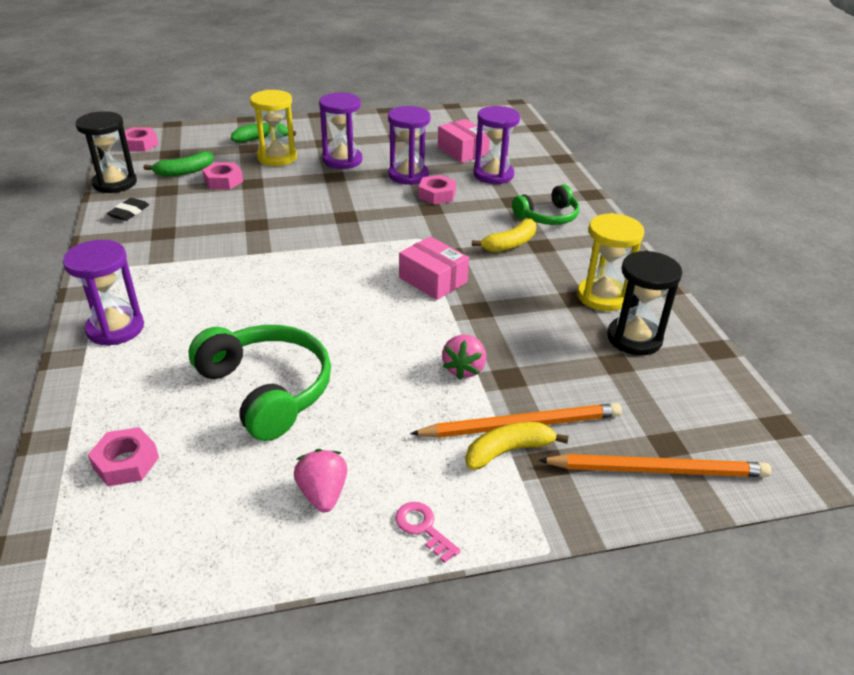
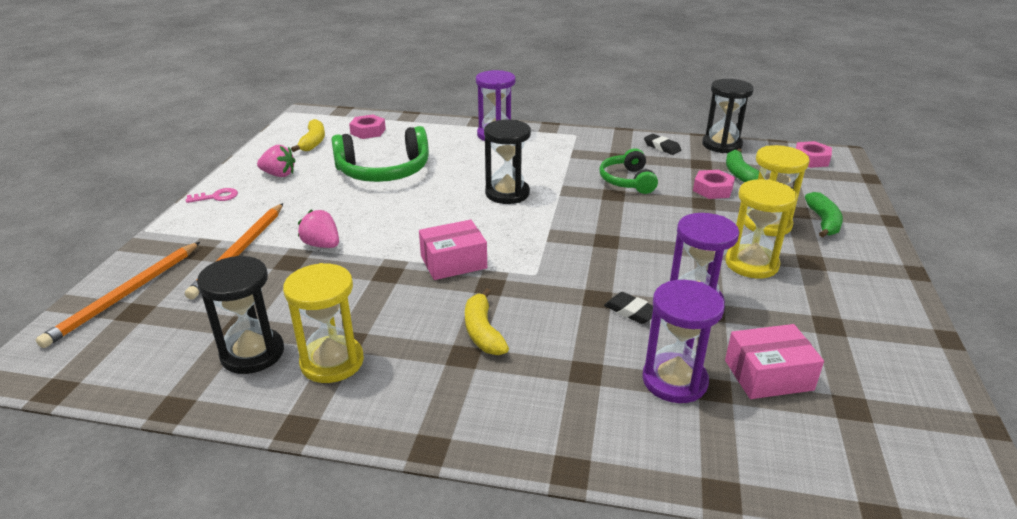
camera: 115 degrees right, 5 degrees down
(284, 282) = (507, 193): none -> black hourglass
(342, 160) = (751, 264): purple hourglass -> yellow hourglass
(437, 195) = (631, 311): pink nut -> black eraser
(508, 451) = (226, 239): yellow banana -> yellow banana (313, 142)
(547, 216) = (527, 389): green headphones -> green headphones (627, 181)

